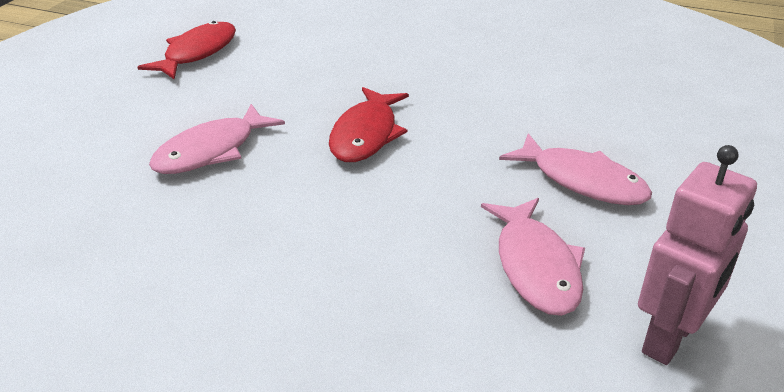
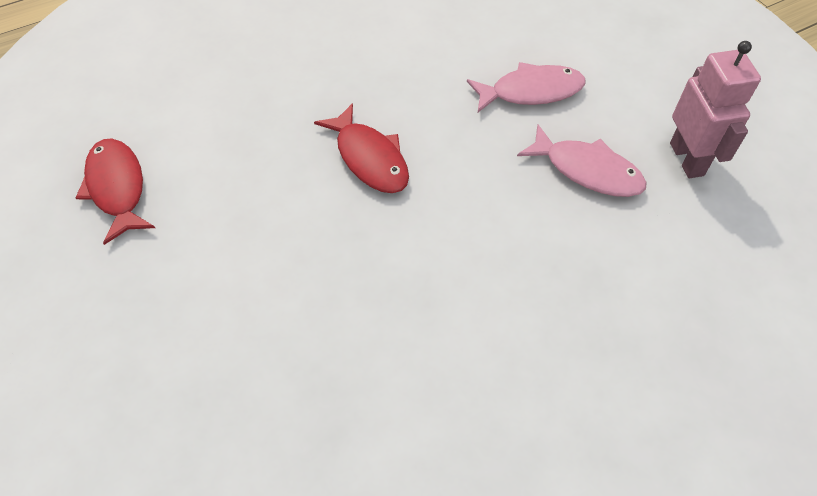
camera: 50 degrees left, 20 degrees up
(211, 151) = (292, 260): pink fish -> none

